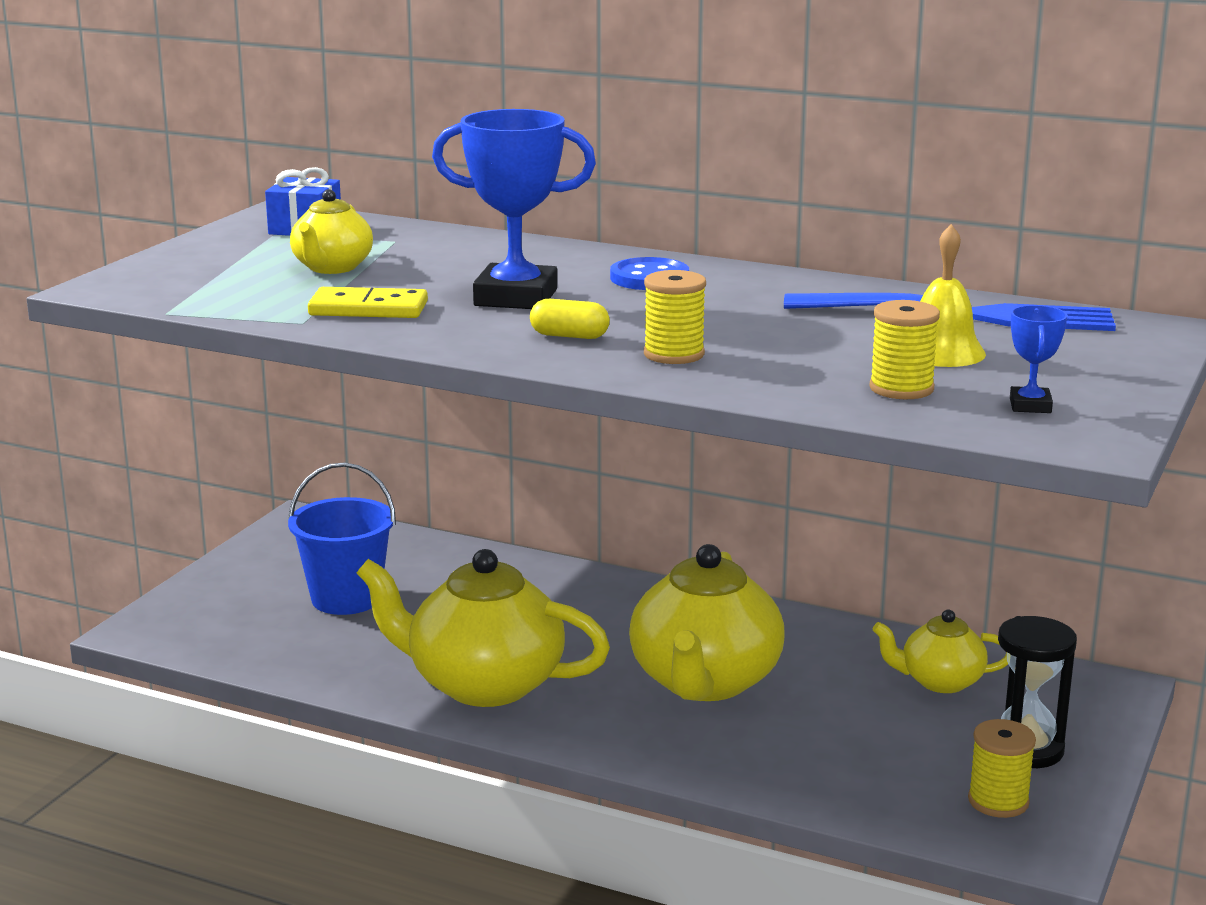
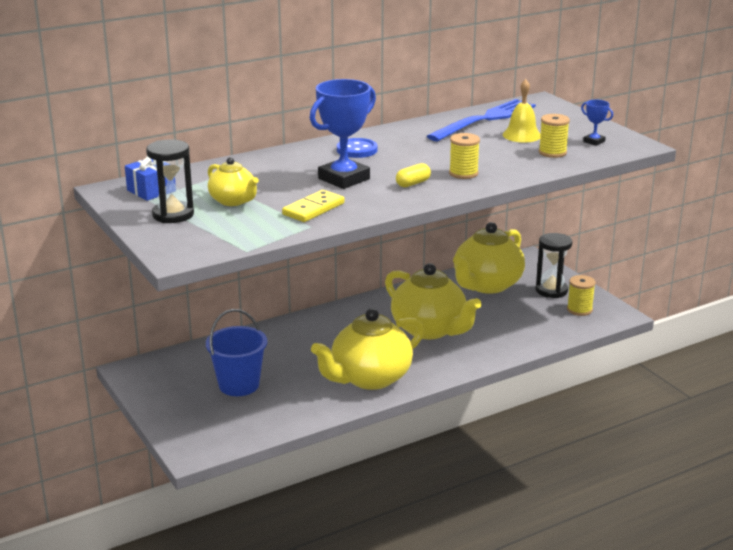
camera: 55 degrees left, 5 degrees up
(239, 255) = (173, 215): none -> black hourglass
(940, 681) = (486, 285): yellow teapot -> yellow teapot, size x1.85

